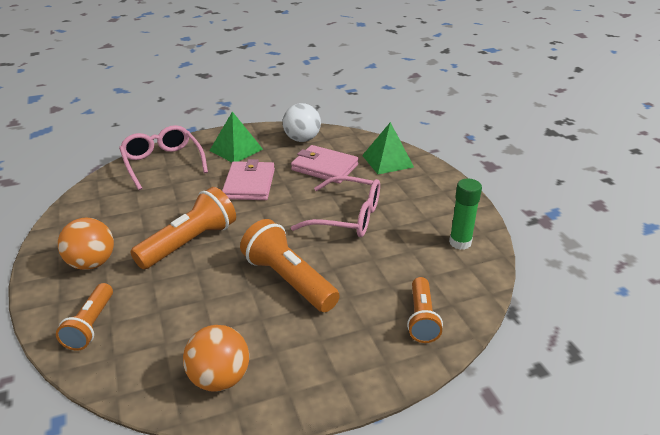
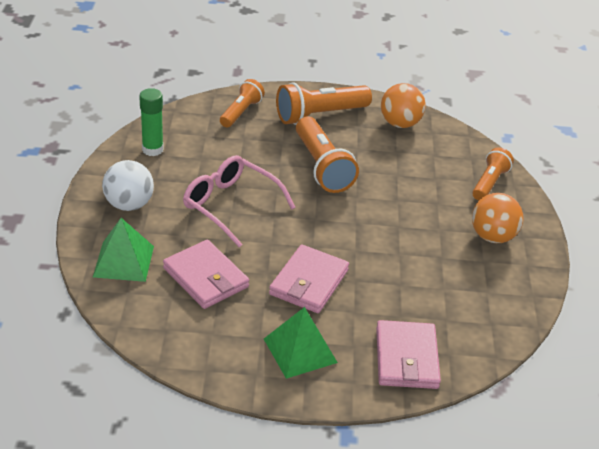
camera: 160 degrees left, 5 degrees up
(162, 163) = (406, 358): pink glasses -> pink wallet
(189, 243) = (397, 228): orange flashlight -> orange flashlight (320, 115)
(302, 139) = (199, 339): white ball -> white ball (129, 205)

